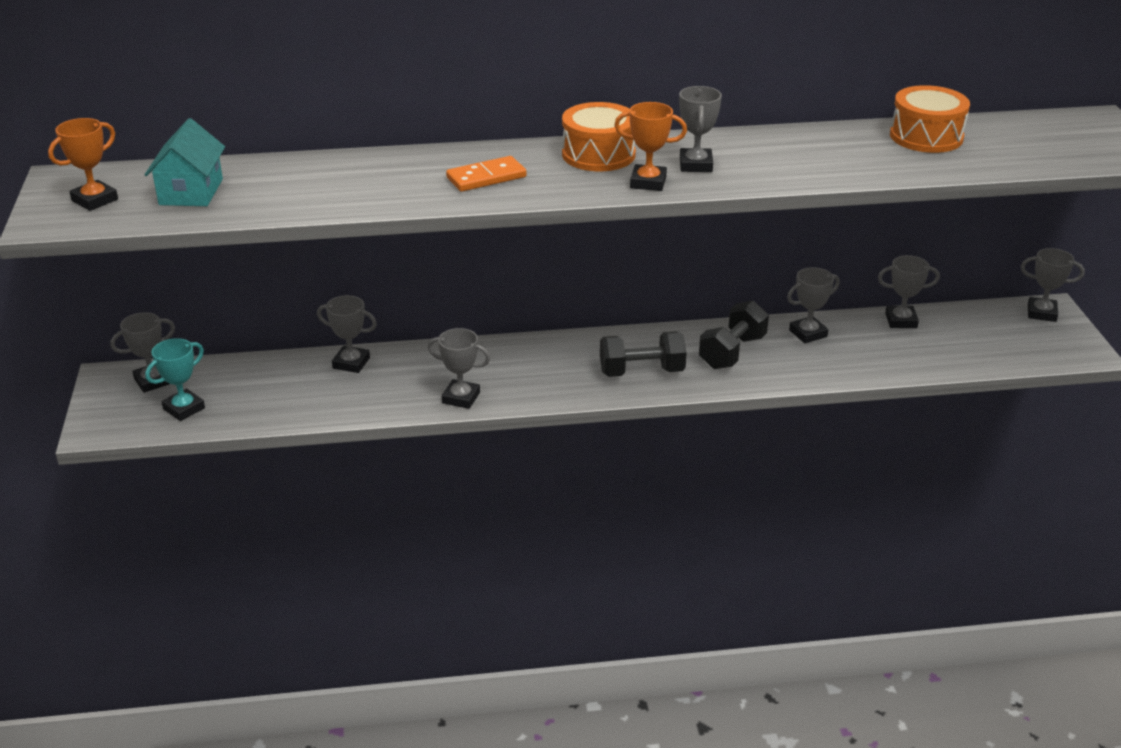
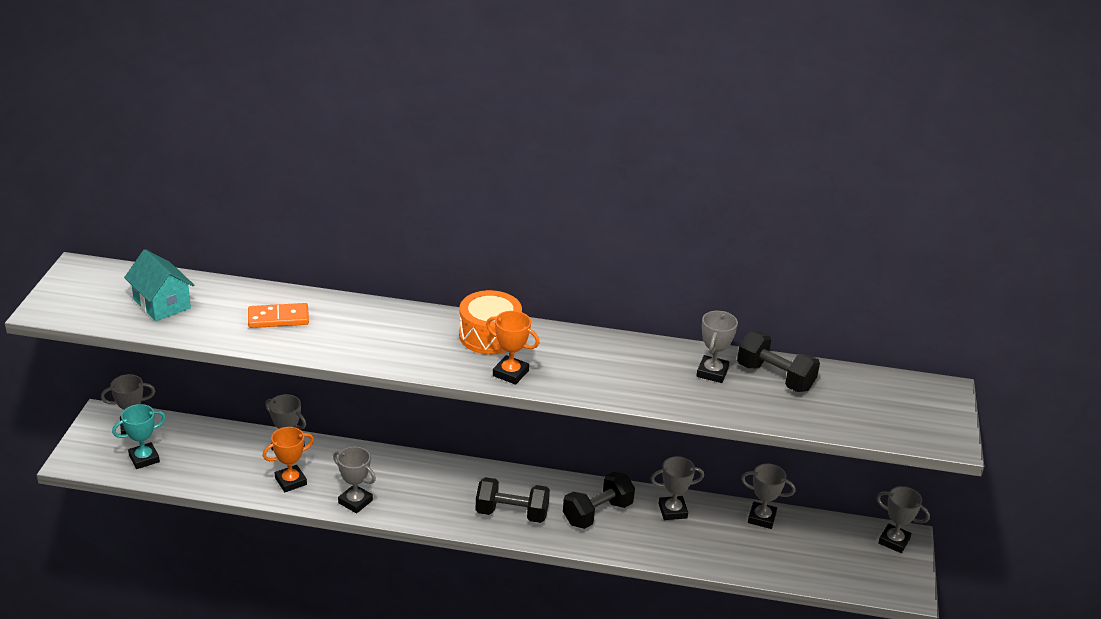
camera: 15 degrees right, 0 degrees up
(95, 200) = (90, 296): orange trophy -> orange trophy (291, 481)
(191, 192) = (162, 304): turquoise house -> turquoise house turned 60 degrees counterclockwise
(486, 177) = (387, 339): orange domino -> orange domino (278, 318)
(695, 165) = (560, 364): grey trophy -> grey trophy (712, 372)
(926, 136) = (775, 377): orange drum -> black dumbbell

